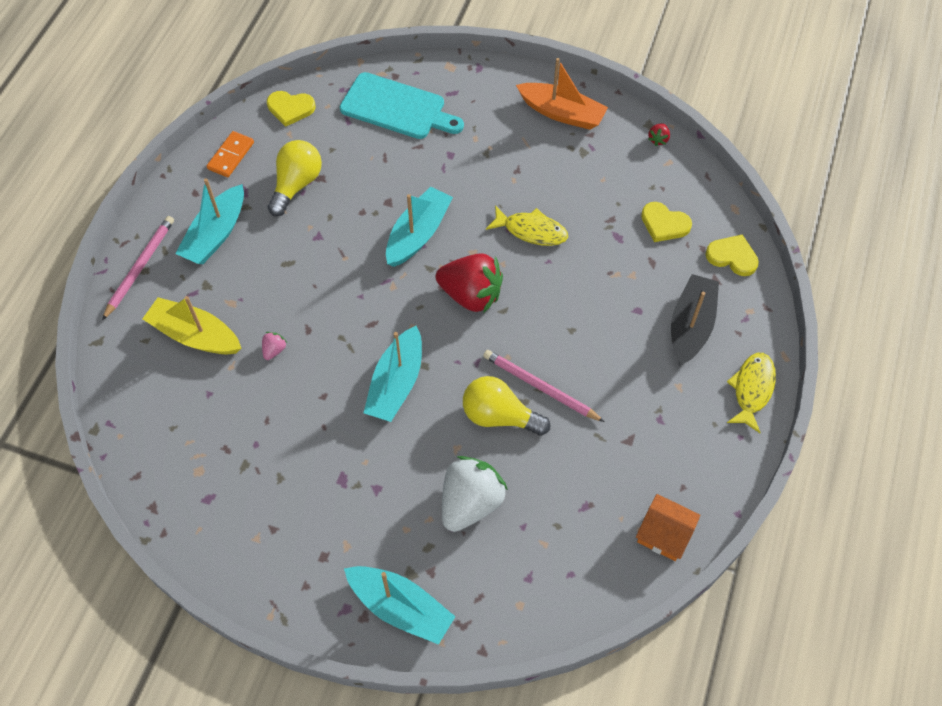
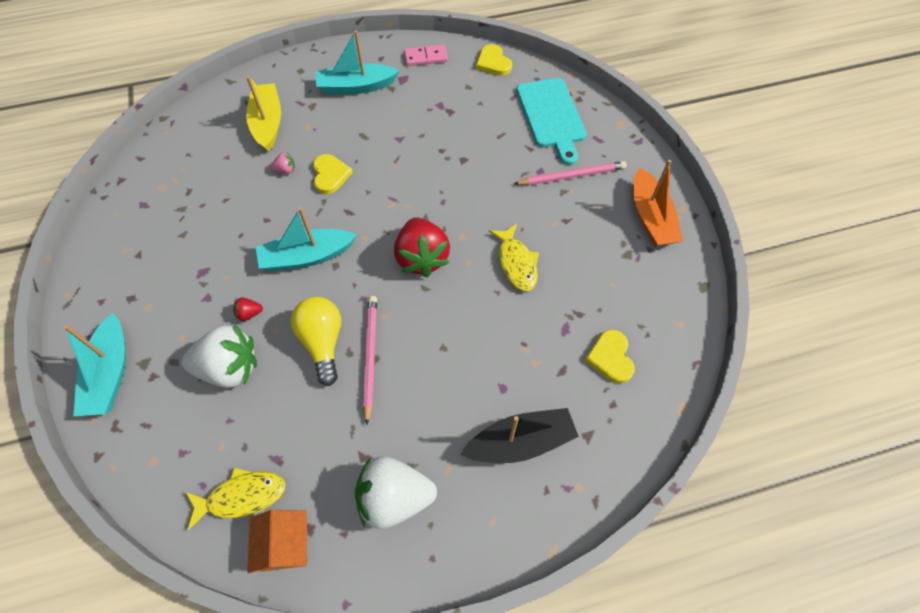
camera: 55 degrees right, 0 degrees up
(140, 267) = (300, 67): pink pencil -> pink pencil (572, 176)
(231, 156) = (426, 57): orange domino -> pink domino
(296, 185) = (432, 102): yellow light bulb -> none
(418, 234) = (450, 193): turquoise boat -> none
(658, 139) = (695, 302): red strawberry -> red strawberry (249, 314)
(677, 436) = (394, 498): none -> white strawberry
(732, 257) = (626, 436): yellow heart -> yellow heart (330, 175)
(752, 389) = (492, 539): yellow fish -> yellow fish (242, 496)

